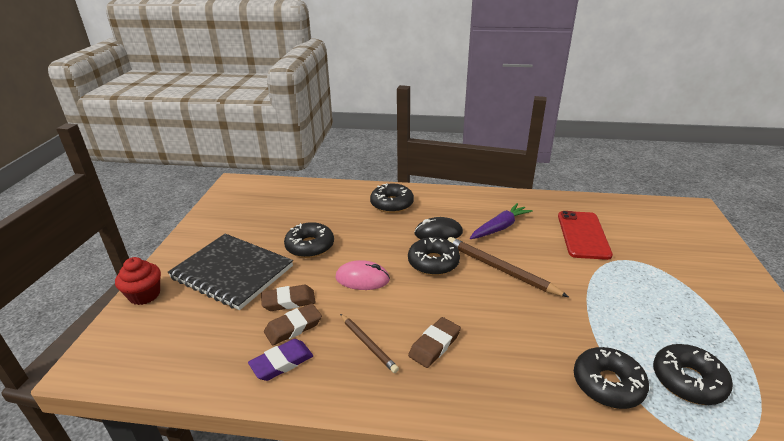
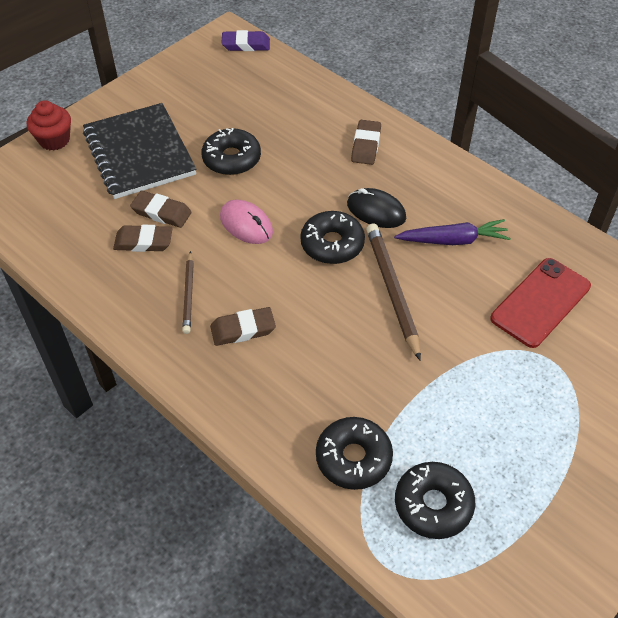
camera: 35 degrees right, 20 degrees up
(282, 363) = (108, 270): purple eraser -> purple eraser (246, 44)
(392, 204) = (366, 145): black donut -> brown eraser

